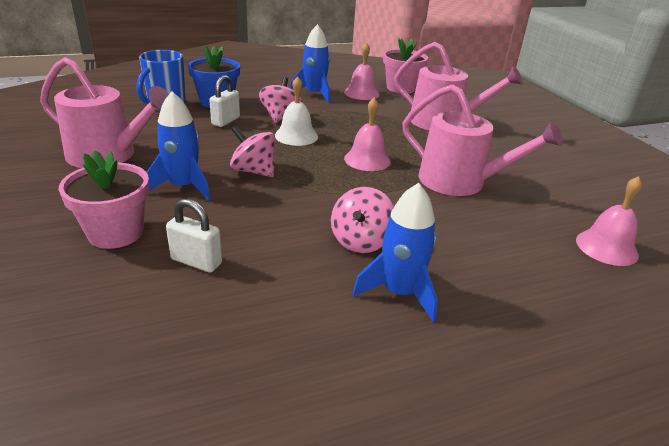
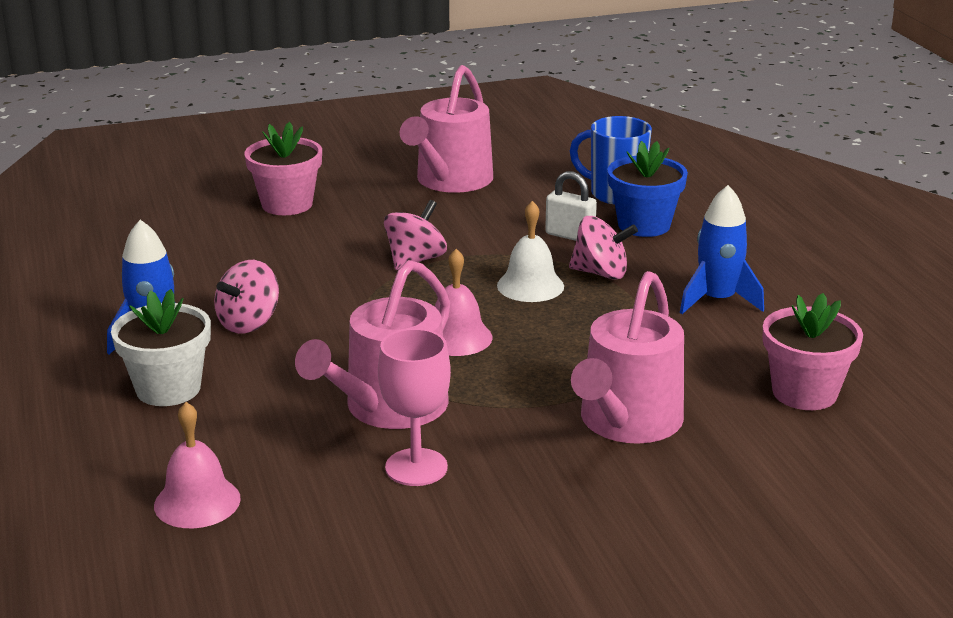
camera: 95 degrees right, 5 degrees down
(183, 187) = (375, 225): blue rocket -> none
(196, 261) = (232, 242): white padlock -> none
(361, 93) = (749, 346): pink bell -> none
(361, 241) = (249, 323): pink spinning top -> pink spinning top turned 75 degrees counterclockwise
(478, 275) = (168, 389): none -> white flower pot
(516, 174) = (416, 467): none -> pink goblet

